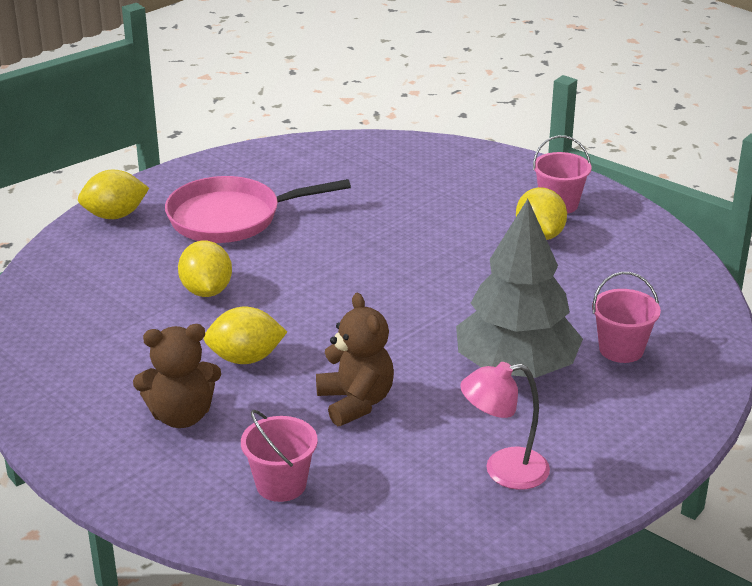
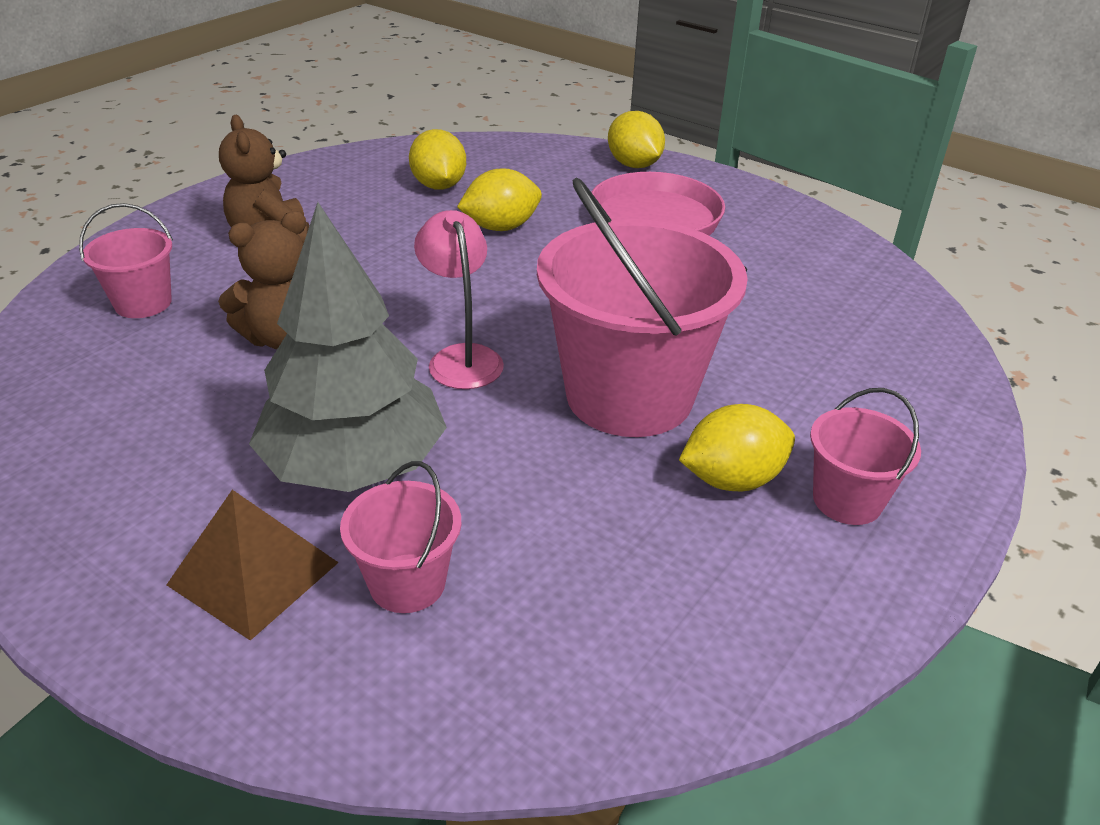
camera: 80 degrees right, 5 degrees up
(245, 358) = (372, 262): yellow lemon -> yellow lemon (439, 186)
(455, 258) = (629, 396): none -> pink bucket
(503, 470) = (121, 461): pink lamp -> pink lamp (461, 357)
(613, 405) = (253, 573): none -> brown pyramid

